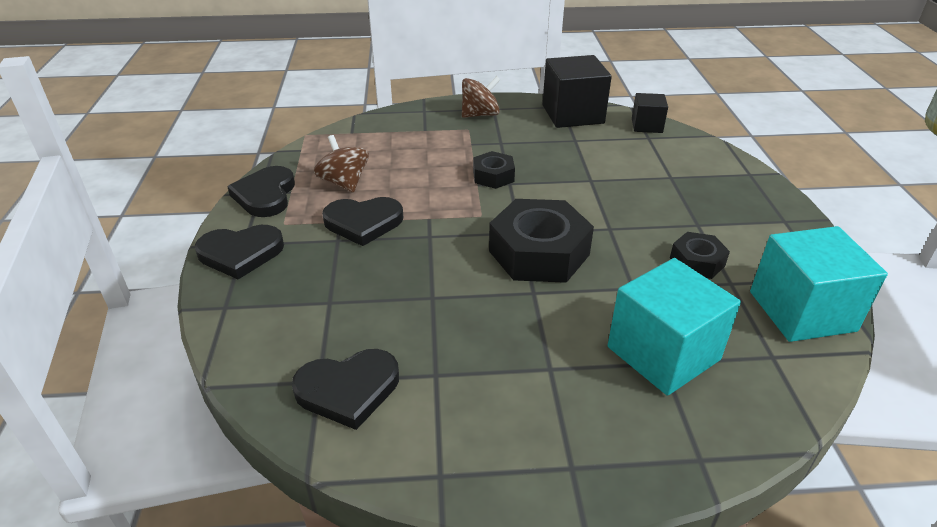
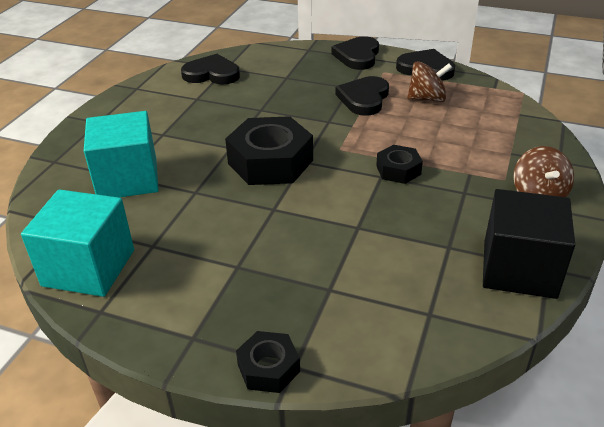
camera: 115 degrees right, 0 degrees up
(348, 390) = (212, 74): black heart -> black heart turned 90 degrees clockwise
(647, 125) = (463, 327): black cube -> none
(697, 262) = (191, 238): black nut -> black nut (268, 368)

